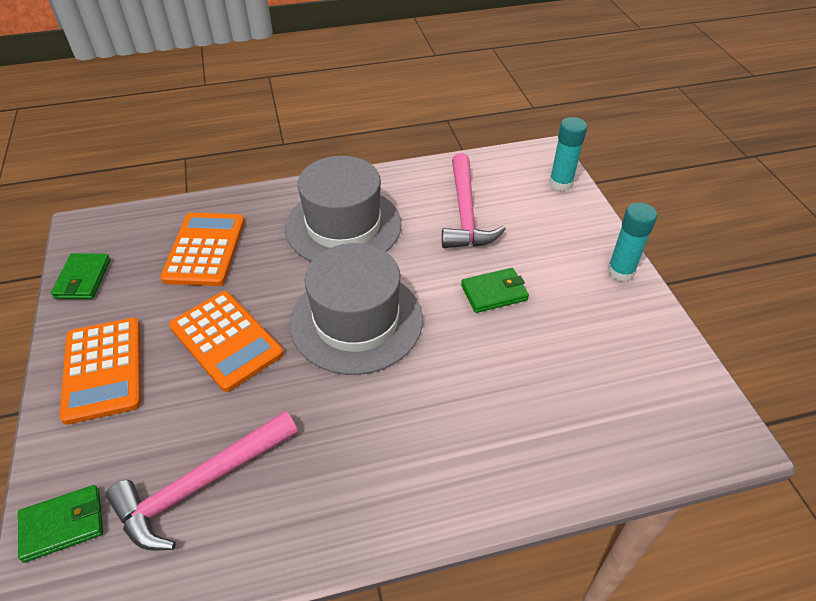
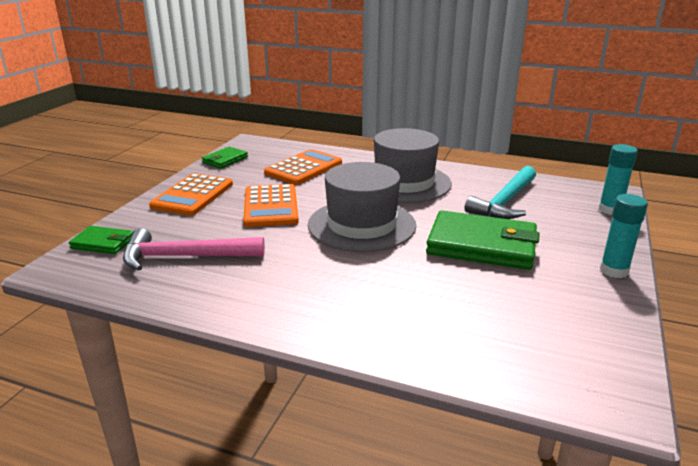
camera: 35 degrees right, 20 degrees down
(465, 213) = (505, 202): pink hammer -> turquoise hammer
(494, 292) = (482, 245): green wallet -> green wallet, size x1.96

